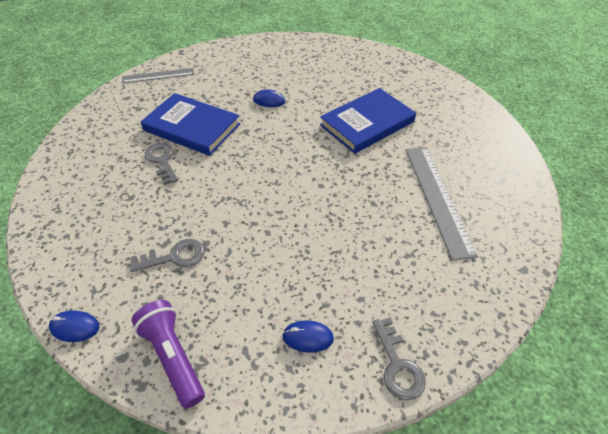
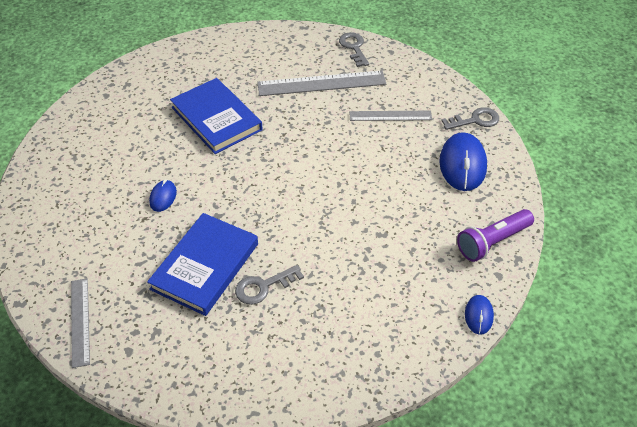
camera: 90 degrees left, 0 degrees up
(174, 257) = (397, 255): grey key -> grey key (354, 47)
(308, 337) = (462, 164): blue mouse -> blue mouse, size x1.94
(391, 262) = (390, 116): none -> grey ruler

